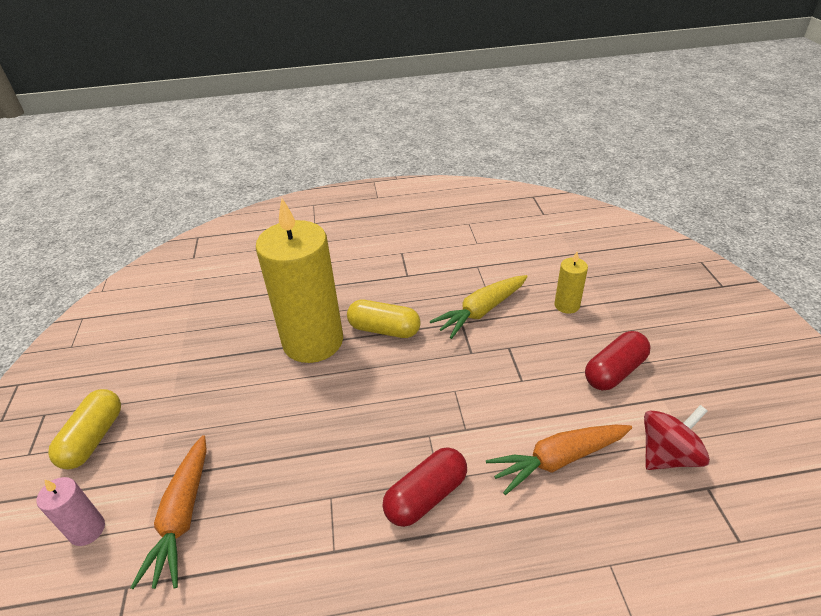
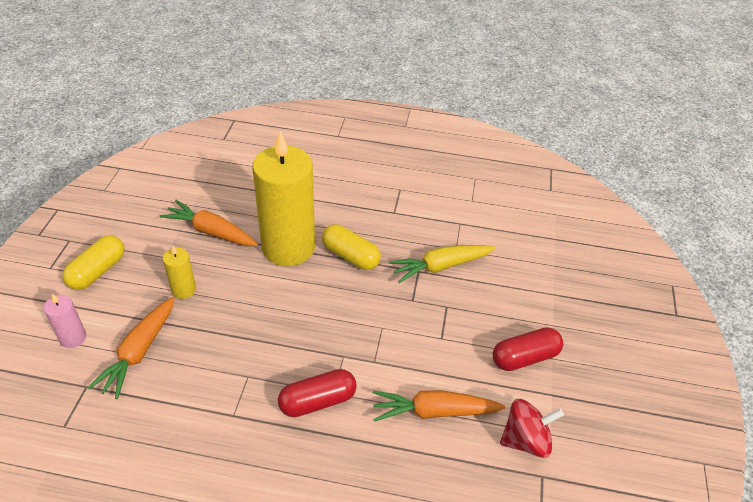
camera: 15 degrees right, 5 degrees up
(218, 352) = (211, 232): none -> orange carrot
(566, 305) = (519, 286): yellow candle -> yellow candle (184, 290)

